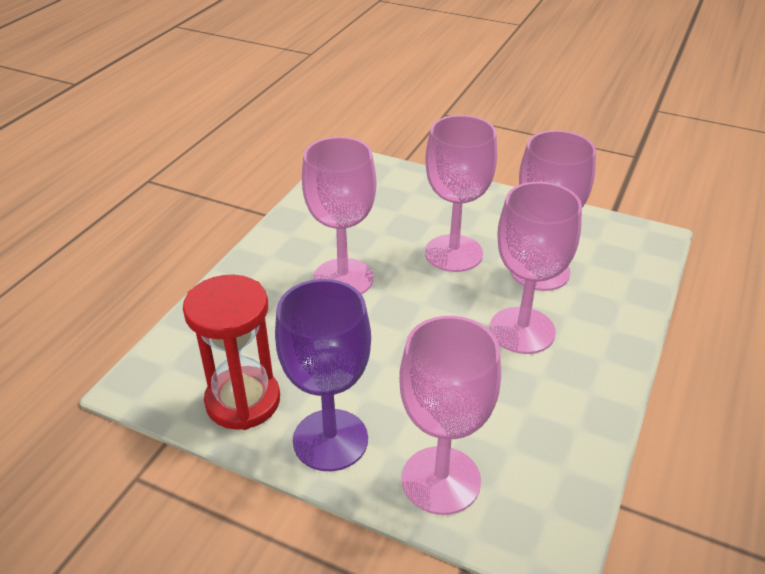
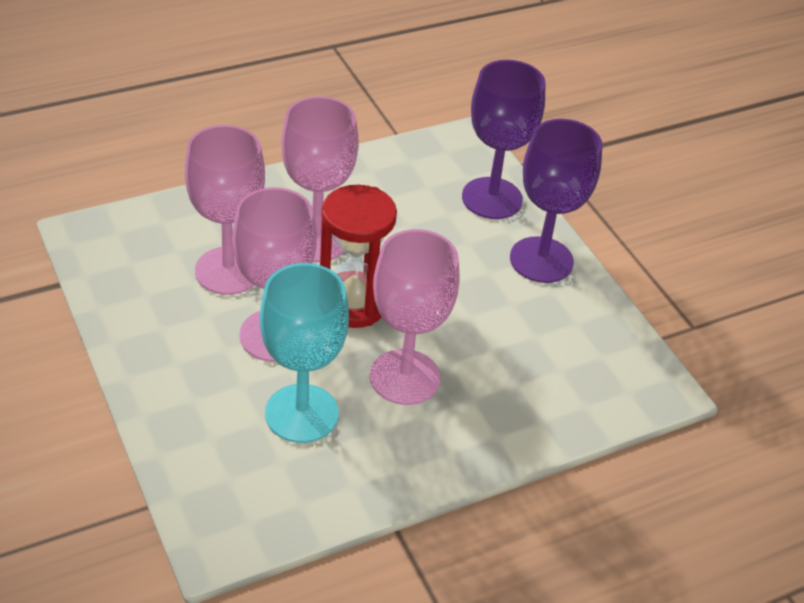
camera: 145 degrees left, 5 degrees up
(243, 401) = (584, 323): red hourglass -> red hourglass (353, 303)
(380, 226) = (301, 413): none -> turquoise goblet
(441, 480) = (492, 198): pink goblet -> purple goblet

